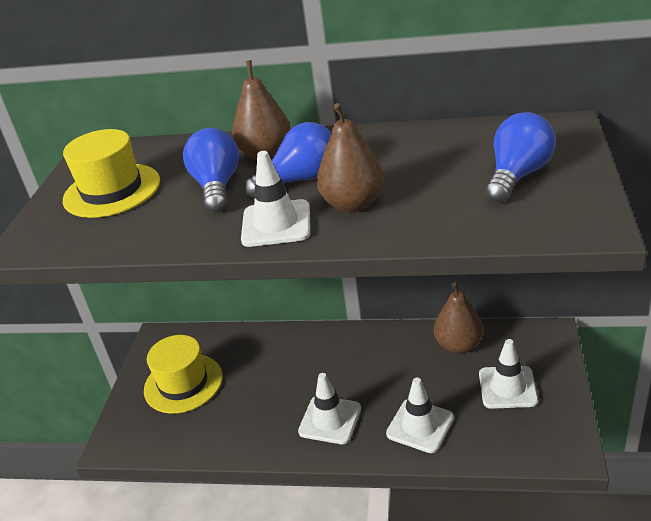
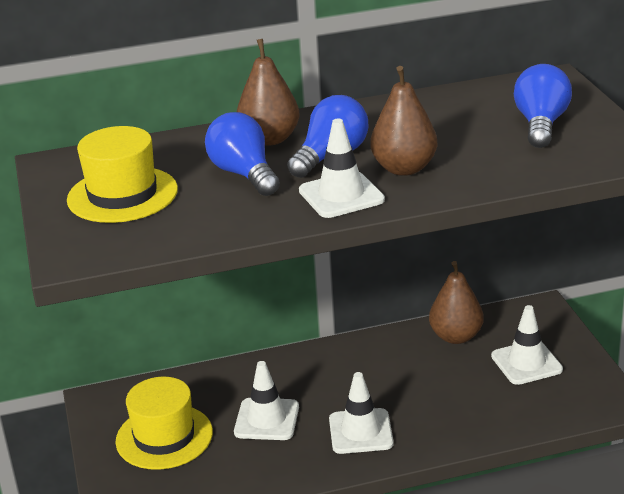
camera: 25 degrees left, 5 degrees down
(420, 426) = (458, 415): white traffic cone -> white traffic cone (267, 419)

